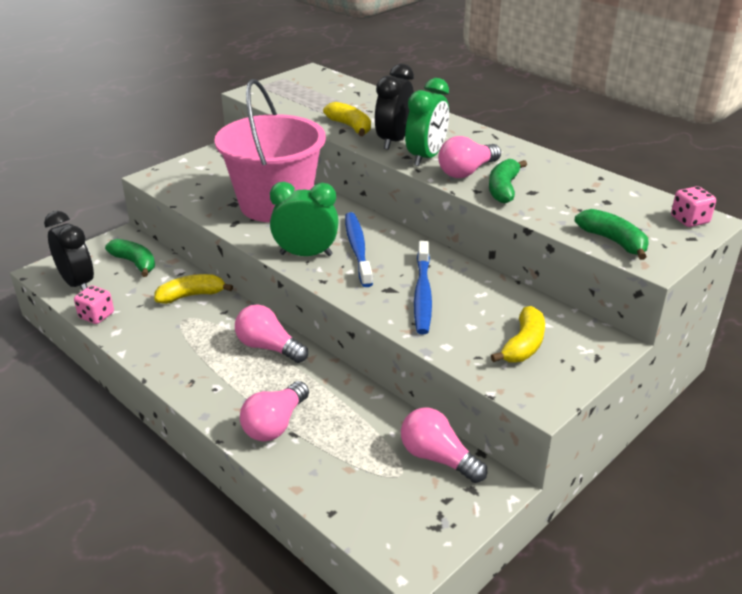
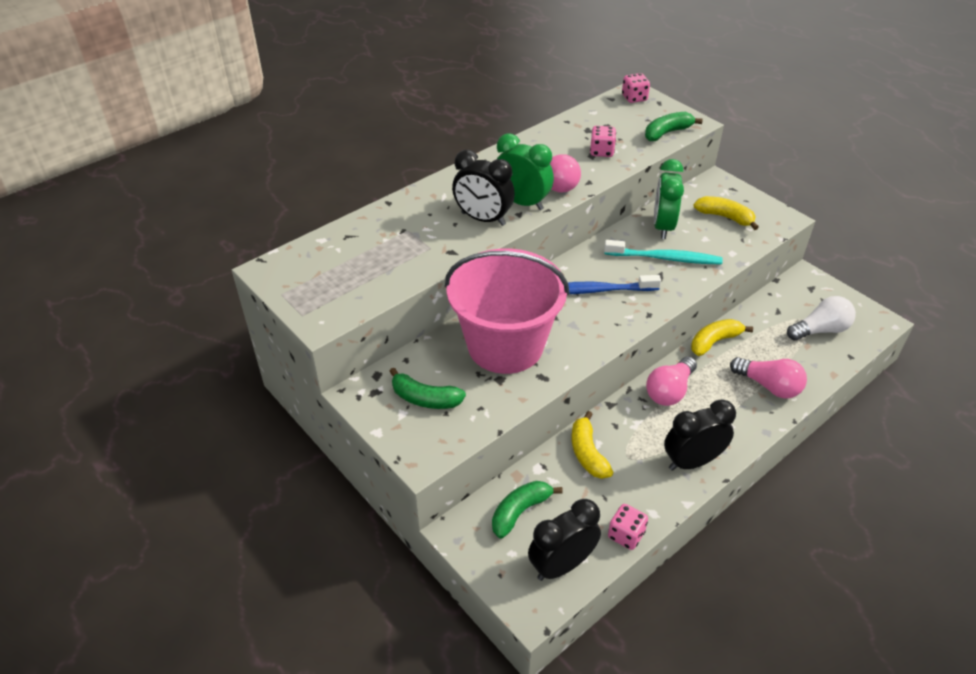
camera: 85 degrees left, 10 degrees up
(171, 358) = (692, 461): none -> black clock
(306, 254) = (605, 324): green clock -> green clock (663, 227)
(350, 127) = (443, 245): yellow banana -> yellow banana (714, 342)
(381, 487) = (820, 330): none -> white light bulb
(422, 293) = (664, 258): blue toothbrush -> turquoise toothbrush
(438, 458) = (786, 300): pink light bulb -> none
(503, 189) = (586, 168): green banana -> green banana (425, 398)
(543, 198) = (601, 151): none -> pink dice

